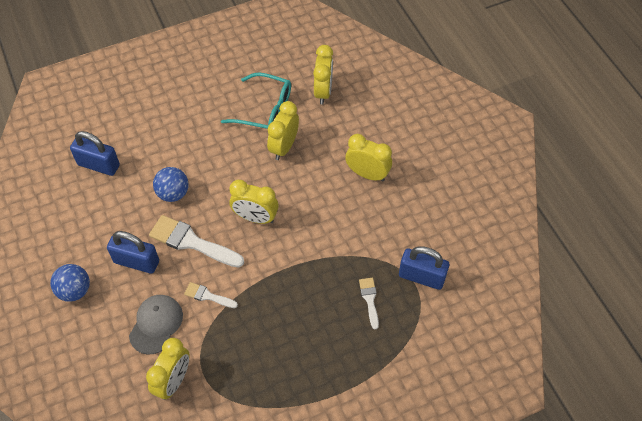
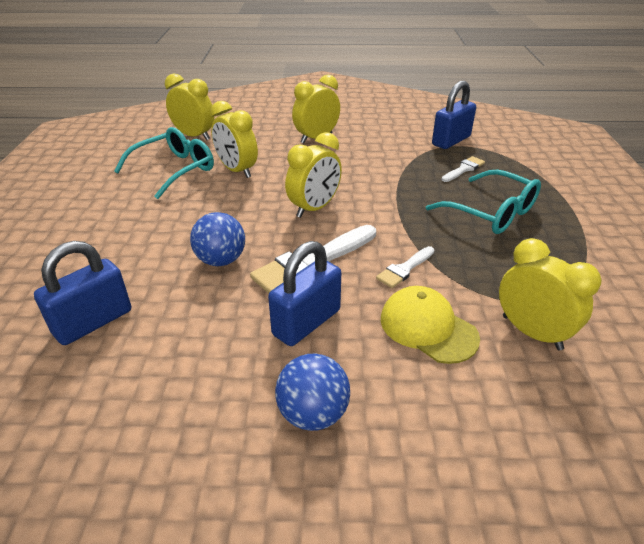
camera: 65 degrees left, 20 degrees down
(156, 324) = (428, 328): grey cap -> yellow cap
(305, 334) = (491, 213): none -> turquoise glasses
(369, 299) = (464, 169): white brush -> white brush turned 120 degrees clockwise

